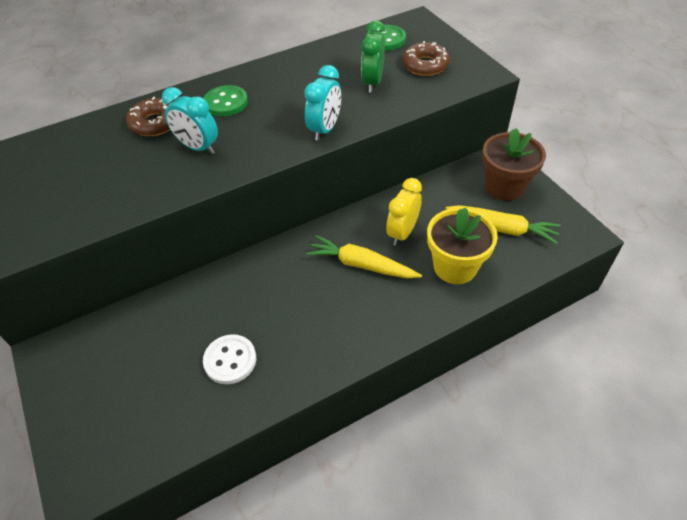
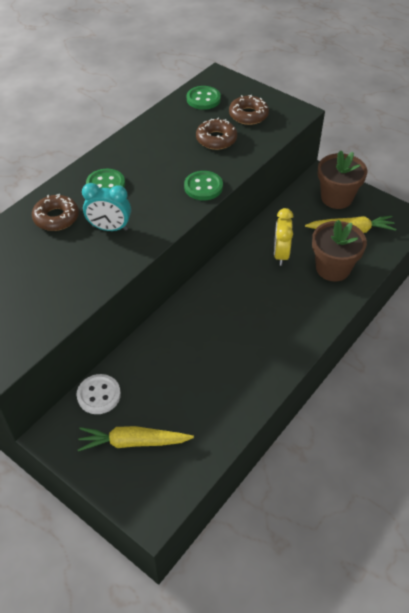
camera: 25 degrees left, 0 degrees up
(230, 360) = (207, 388): white button -> white button (99, 395)
(325, 129) = (203, 187): turquoise clock -> green button
(361, 265) = (264, 287): yellow carrot -> yellow carrot (133, 442)
(373, 83) = (216, 139): green clock -> brown donut
(455, 267) = (333, 268): yellow flower pot -> brown flower pot

